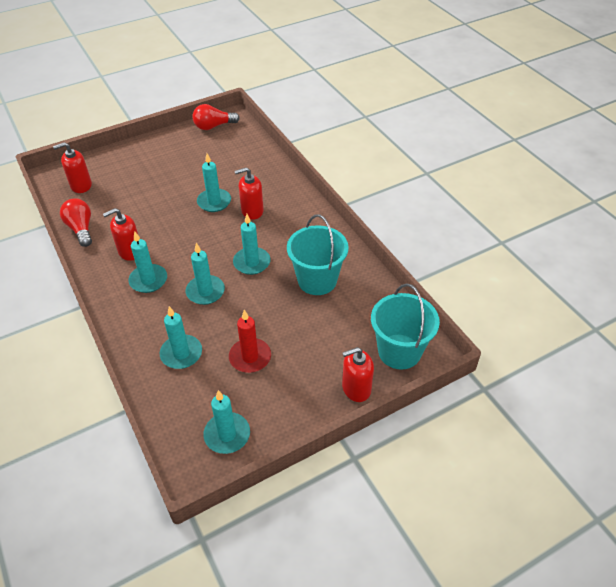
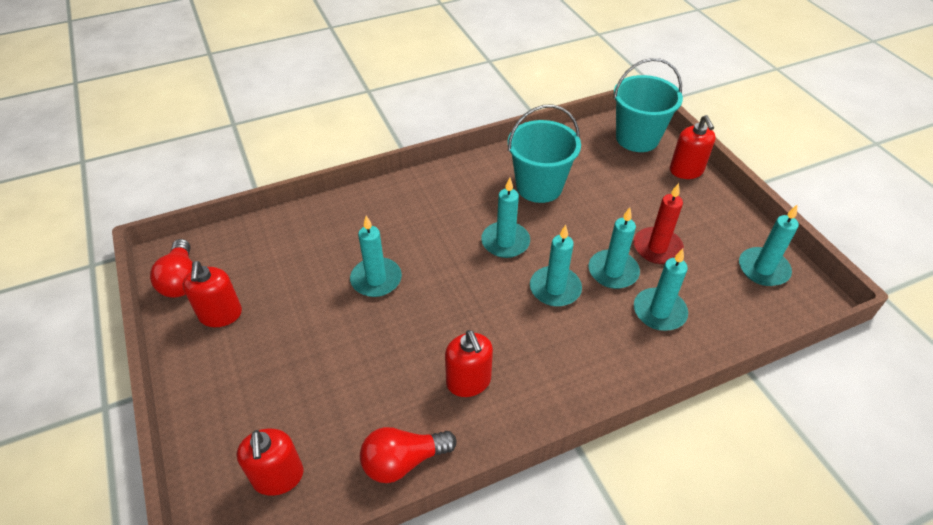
camera: 85 degrees left, 0 degrees up
(148, 280) = (531, 353): turquoise candle -> turquoise candle (613, 271)
(252, 211) = (405, 239): red soap dispenser -> red soap dispenser (220, 314)

